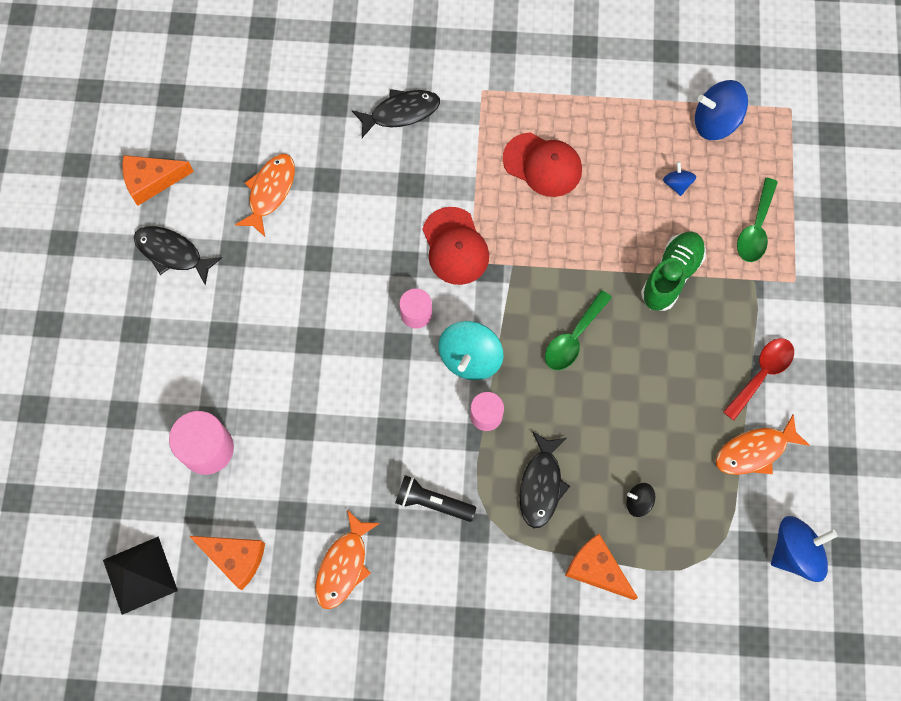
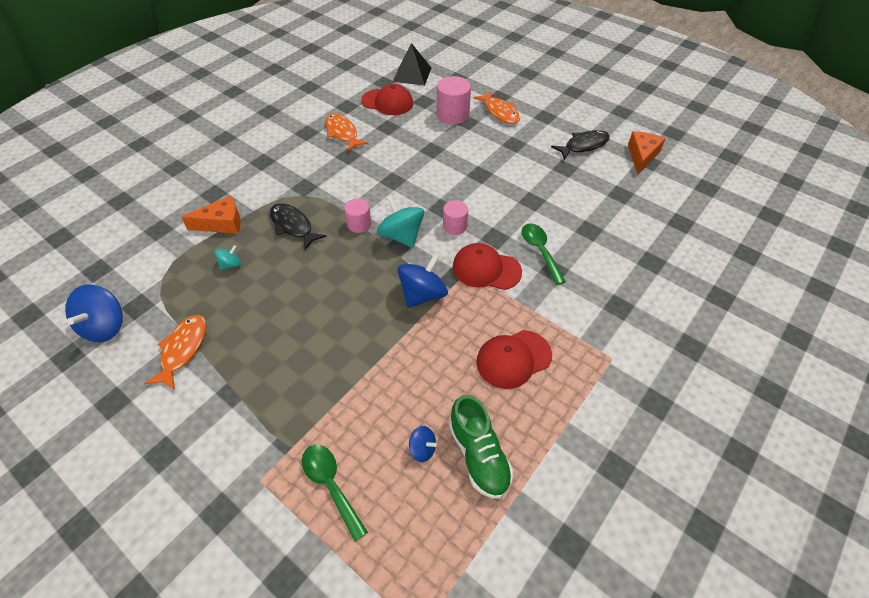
camera: 125 degrees right, 20 degrees down
(235, 558) = (387, 102): orange cheese -> red cap
(270, 192) = (598, 200): orange fish -> orange fish (500, 112)
(401, 112) = (621, 295): black fish -> none
(432, 502) = (336, 177): black flashlight -> none
(573, 337) = (363, 295): green spoon -> green spoon (540, 251)
(638, 502) = (231, 264): black spinning top -> turquoise spinning top
(671, 275) = (351, 386): green shoe -> green shoe (479, 455)
(715, 122) = (458, 533): blue spinning top -> blue spinning top (422, 294)
(761, 374) = (222, 394): red spoon -> none

